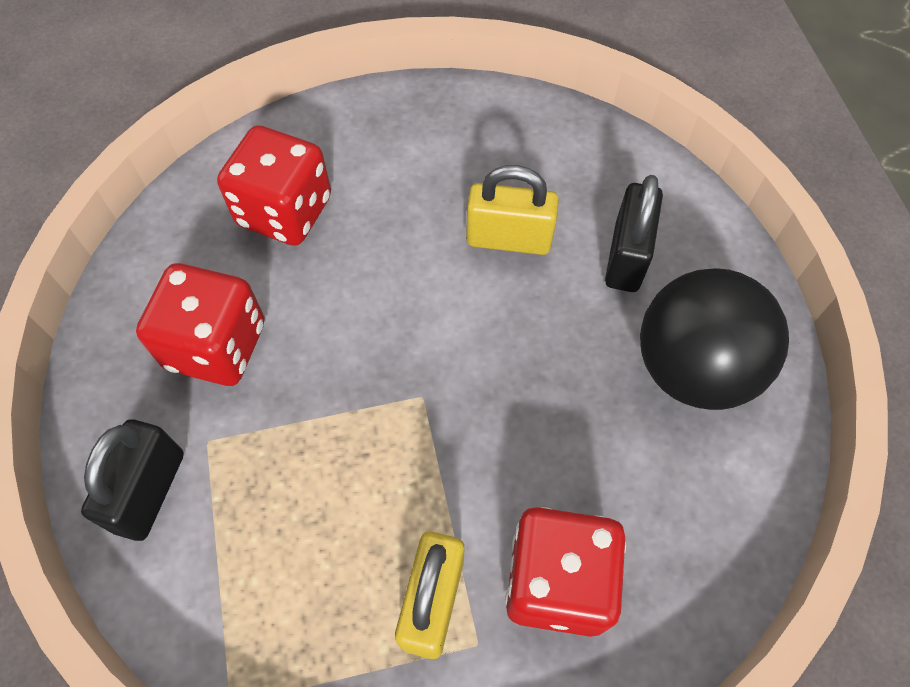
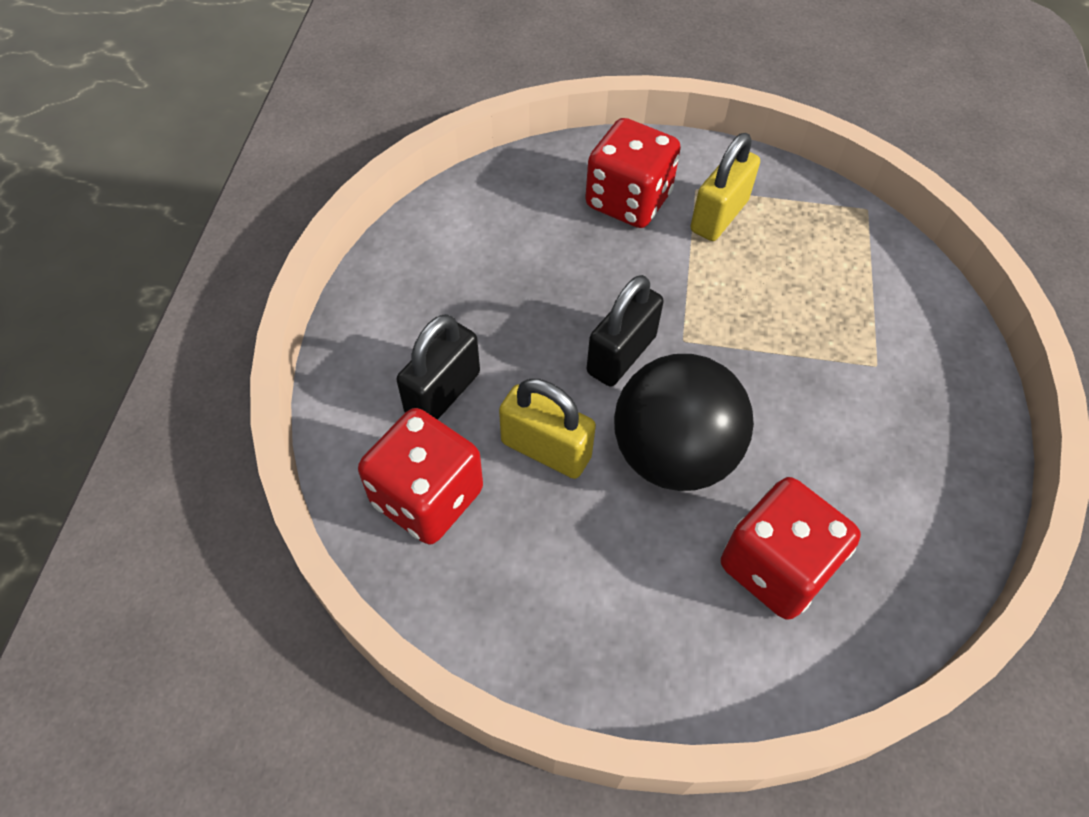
camera: 160 degrees left, 5 degrees down
(150, 491) = (926, 343): black padlock -> black padlock (621, 355)
(216, 346) = (864, 442): red dice -> red dice (427, 497)
(693, 368) = (448, 288): black ball -> black ball (673, 454)

